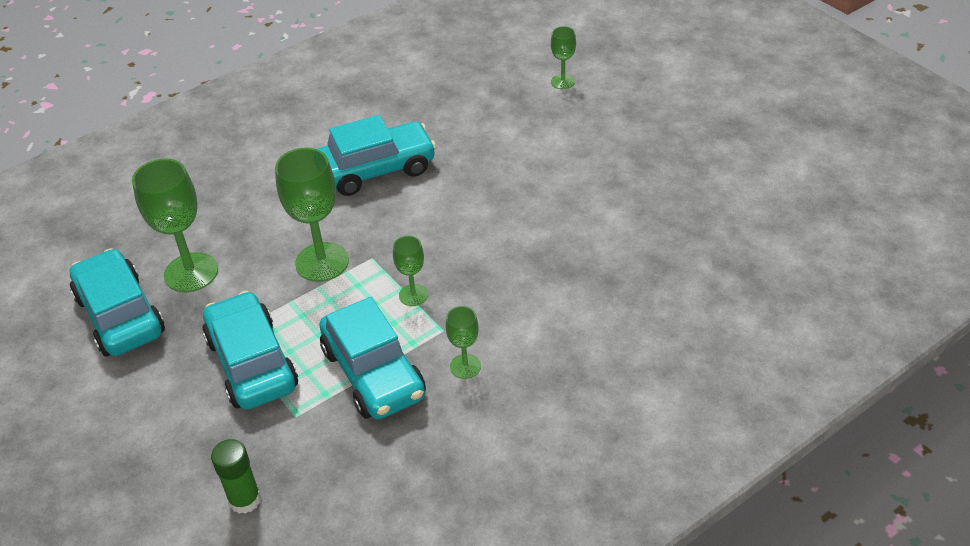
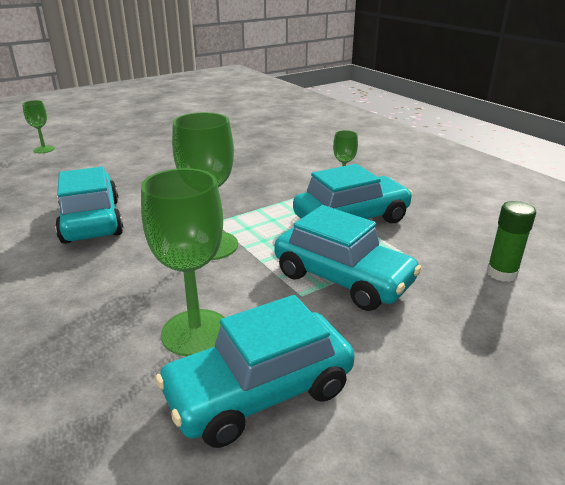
camera: 90 degrees left, 15 degrees down
(252, 363) = (343, 279): turquoise car -> turquoise car turned 120 degrees counterclockwise
(413, 295) = (266, 204): green goblet -> none

